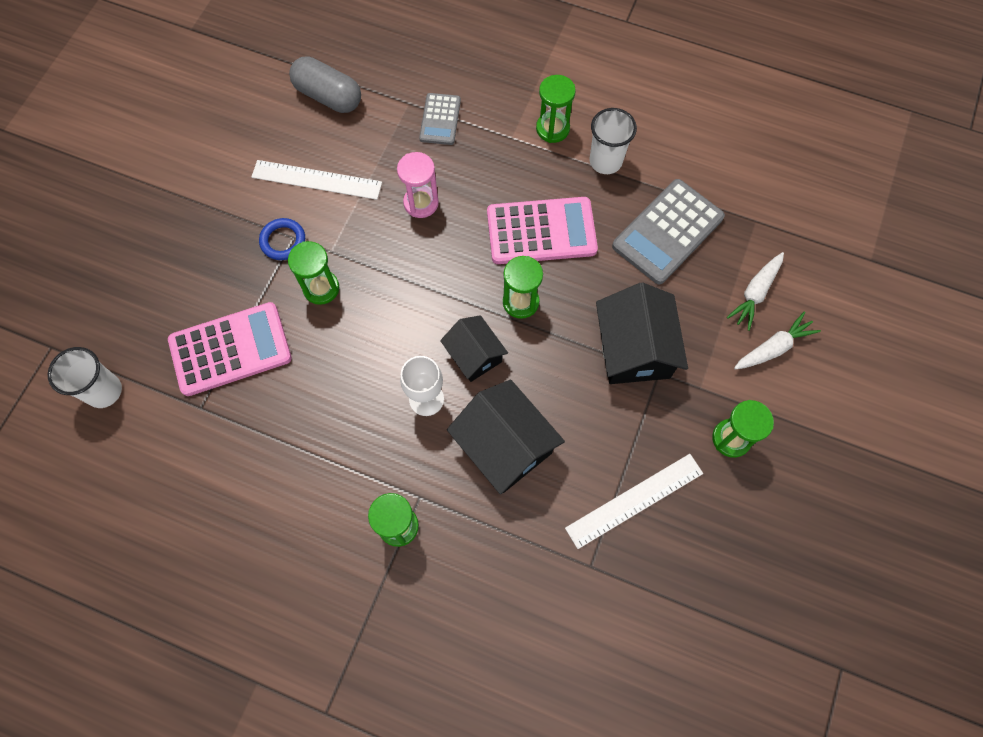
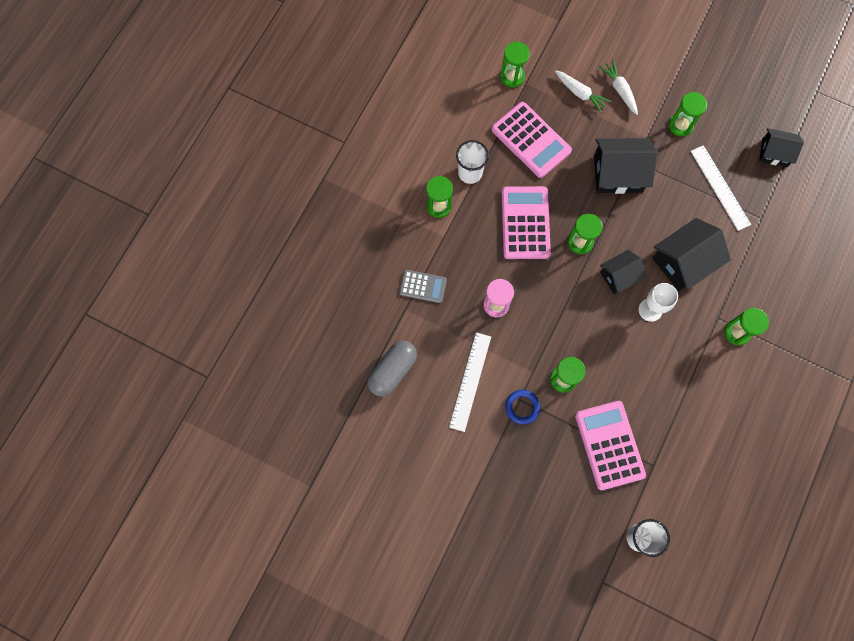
camera: 85 degrees left, 5 degrees up
(667, 232) = (531, 140): grey calculator -> pink calculator
(710, 590) = (774, 153): none -> black house
(763, 203) = (512, 77): none -> green hourglass

